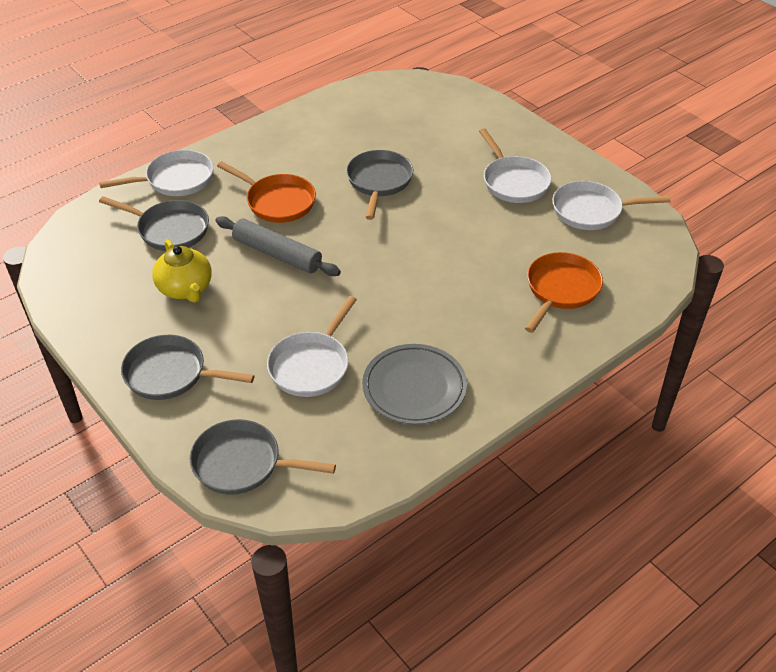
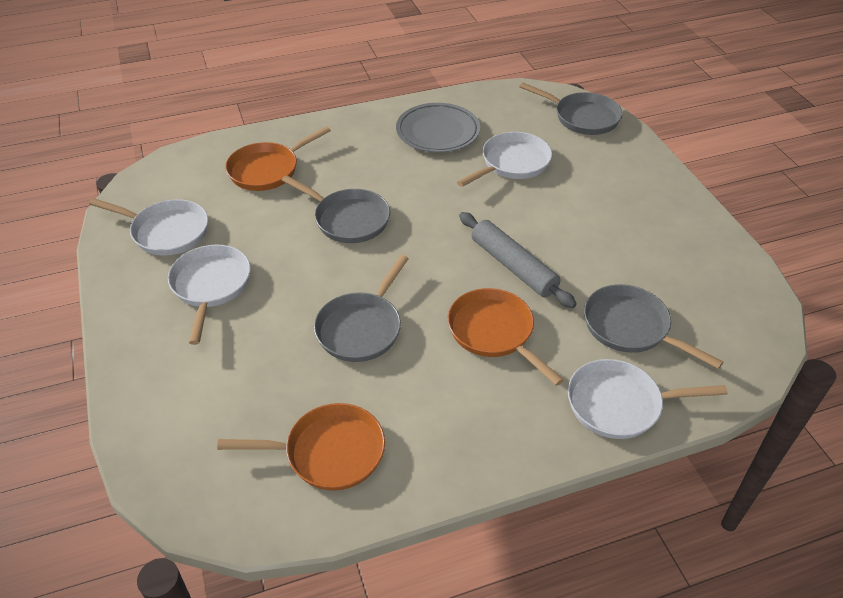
camera: 160 degrees left, 0 degrees up
(170, 374) = (634, 183): grey pan -> grey pan (348, 219)
(185, 289) = (616, 253): yellow teapot -> none
(358, 117) = (328, 452): none -> orange pan

